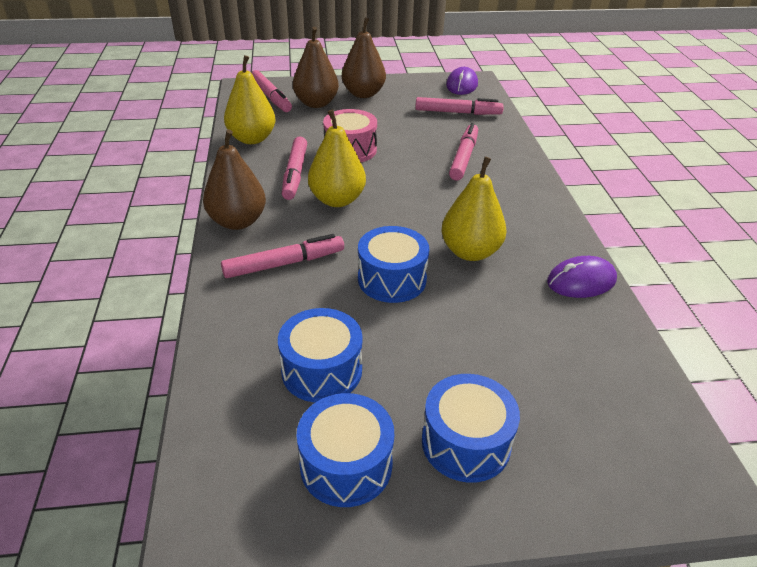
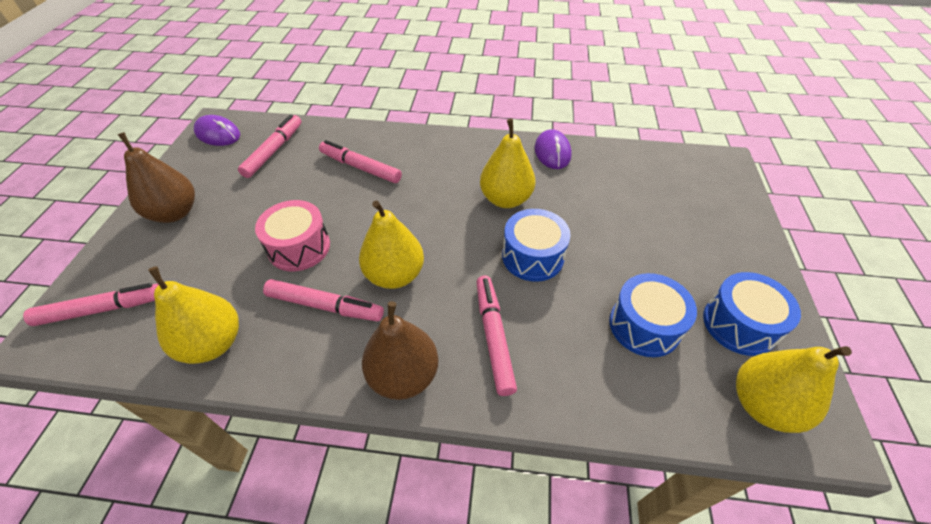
camera: 75 degrees left, 10 degrees up
(233, 475) = (762, 404): none -> yellow pear
(316, 103) = (164, 261): brown pear -> none
(466, 442) = (709, 252): blue drum -> none

